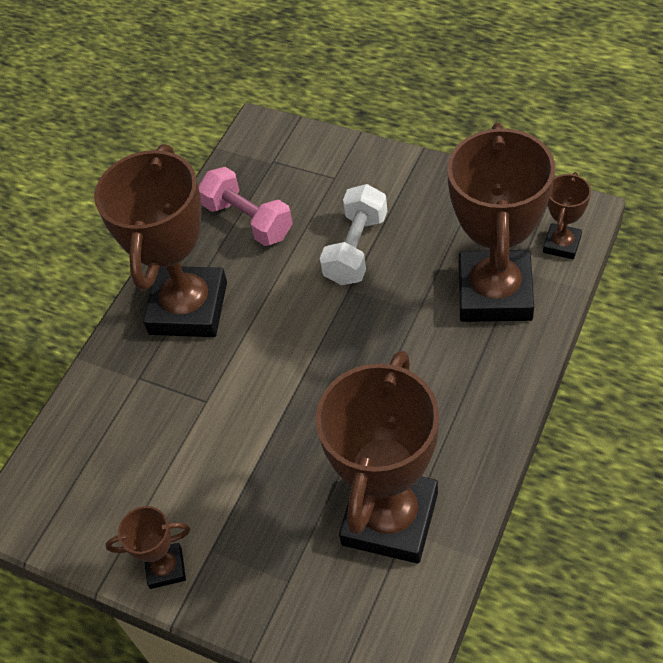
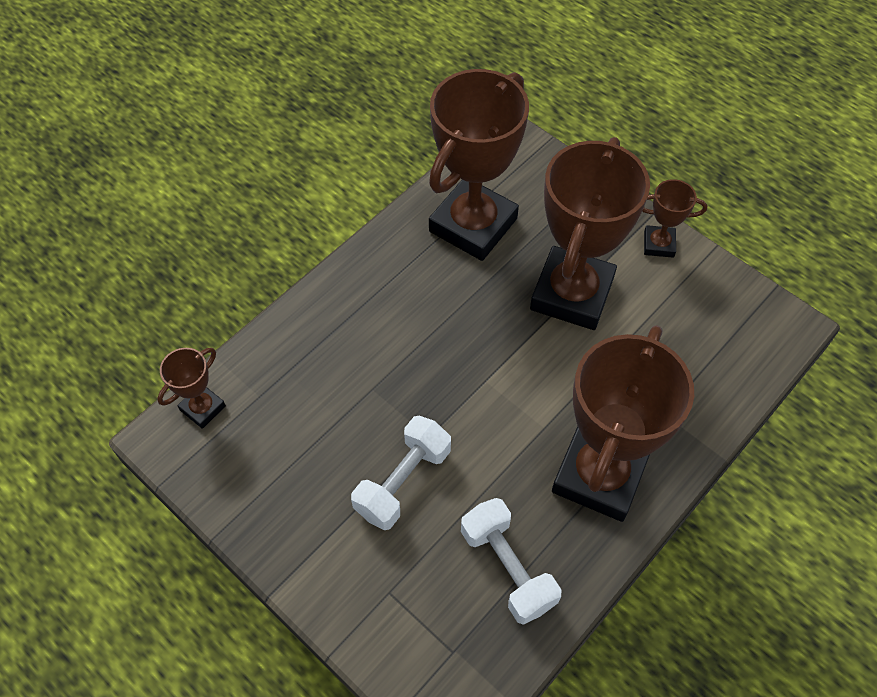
camera: 170 degrees left, 5 degrees up
(248, 220) = (507, 568): pink dumbbell -> white dumbbell
(495, 293) = (294, 380): brown trophy -> brown trophy (572, 294)

